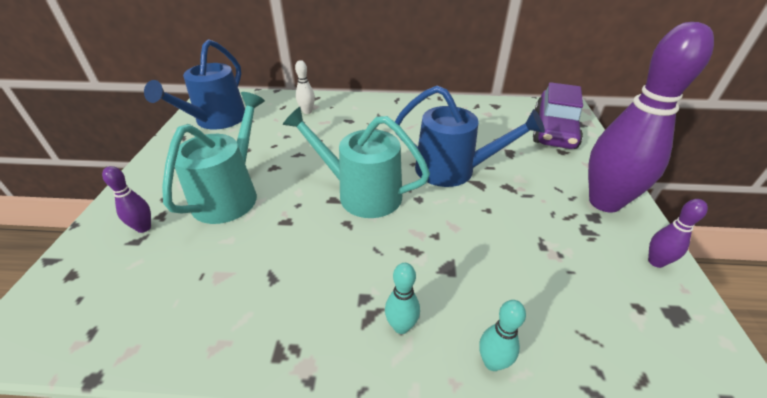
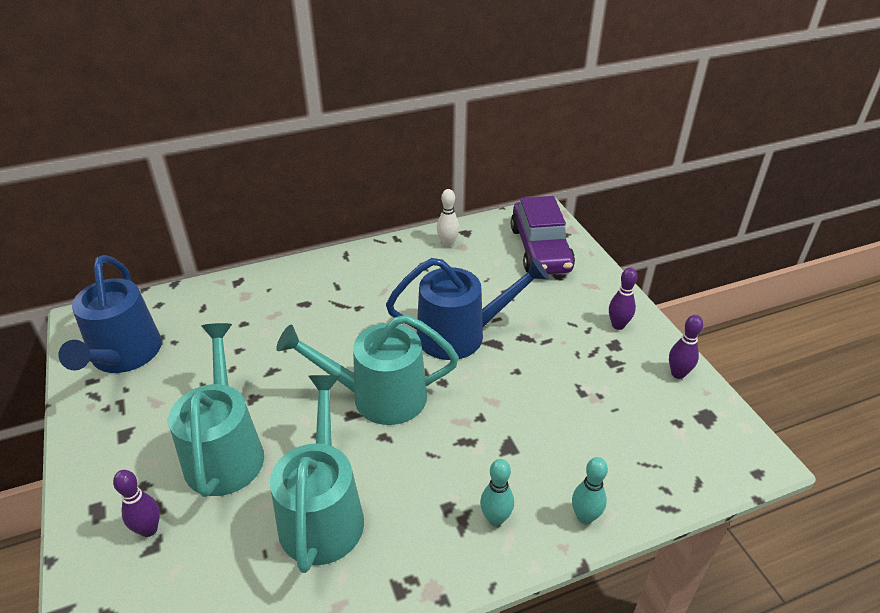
camera: 25 degrees left, 0 degrees up
(263, 262) = (322, 513): none -> turquoise watering can
(307, 111) = (241, 305): white bowling pin -> white bowling pin (447, 244)
(604, 202) = (618, 325): purple bowling pin -> purple bowling pin, size x0.41

